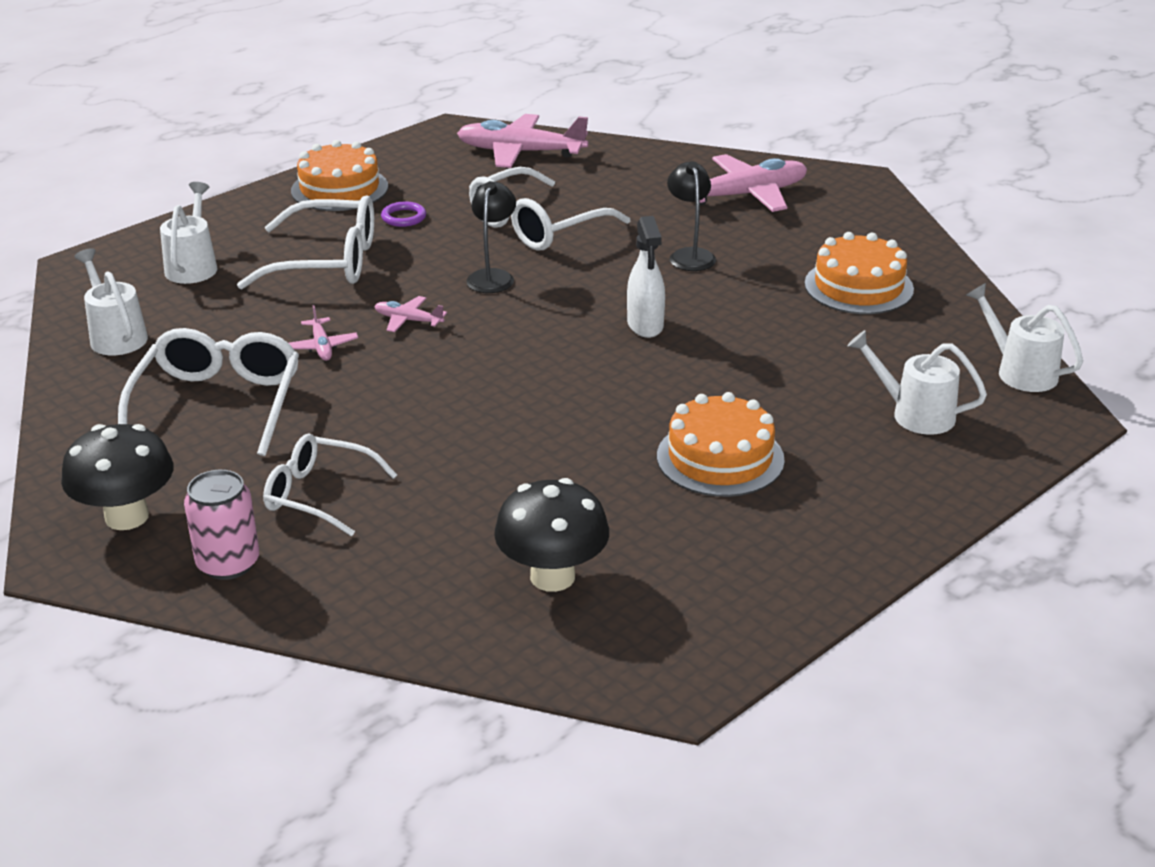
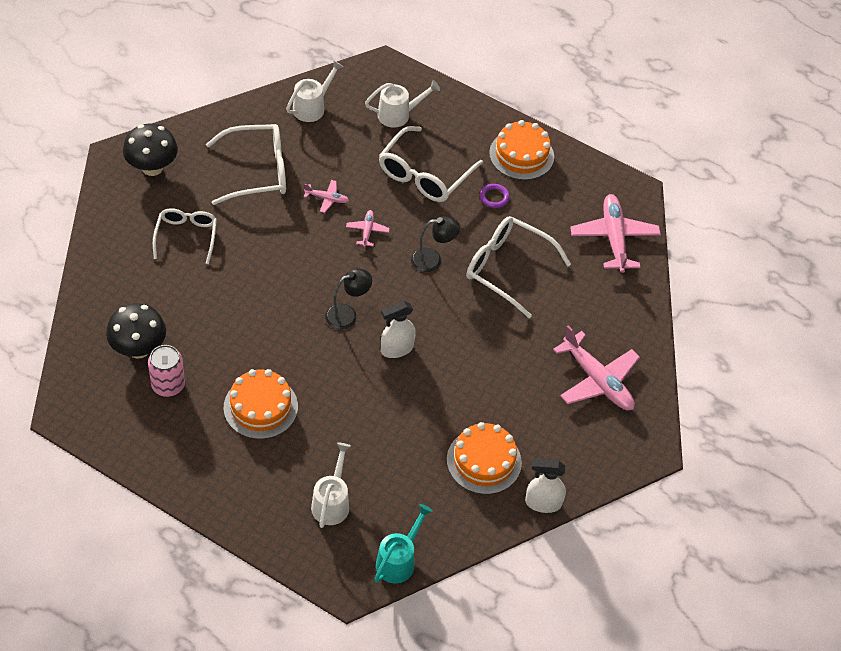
camera: 70 degrees right, 20 degrees up
(228, 563) = (124, 217): pink can -> pink can (168, 385)
(321, 346) = (327, 199): pink plane -> pink plane turned 135 degrees counterclockwise
(327, 261) = (424, 175): white glasses -> white glasses turned 45 degrees clockwise
(690, 255) = (496, 359): black lamp -> black lamp (347, 314)
(931, 256) = (543, 503): none -> white spray bottle
(1019, 371) = (399, 560): white watering can -> turquoise watering can

